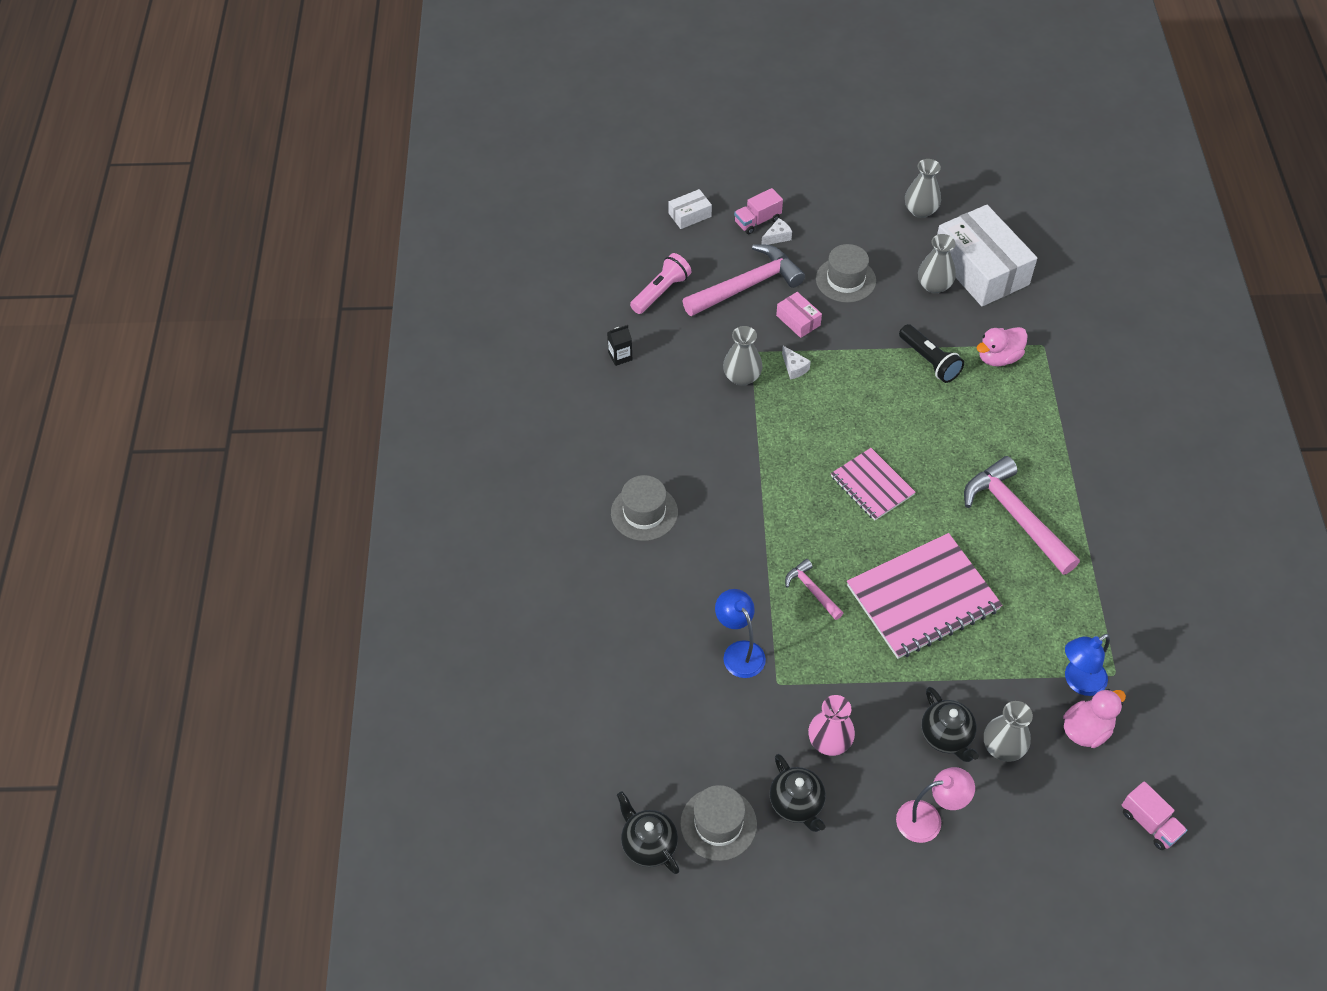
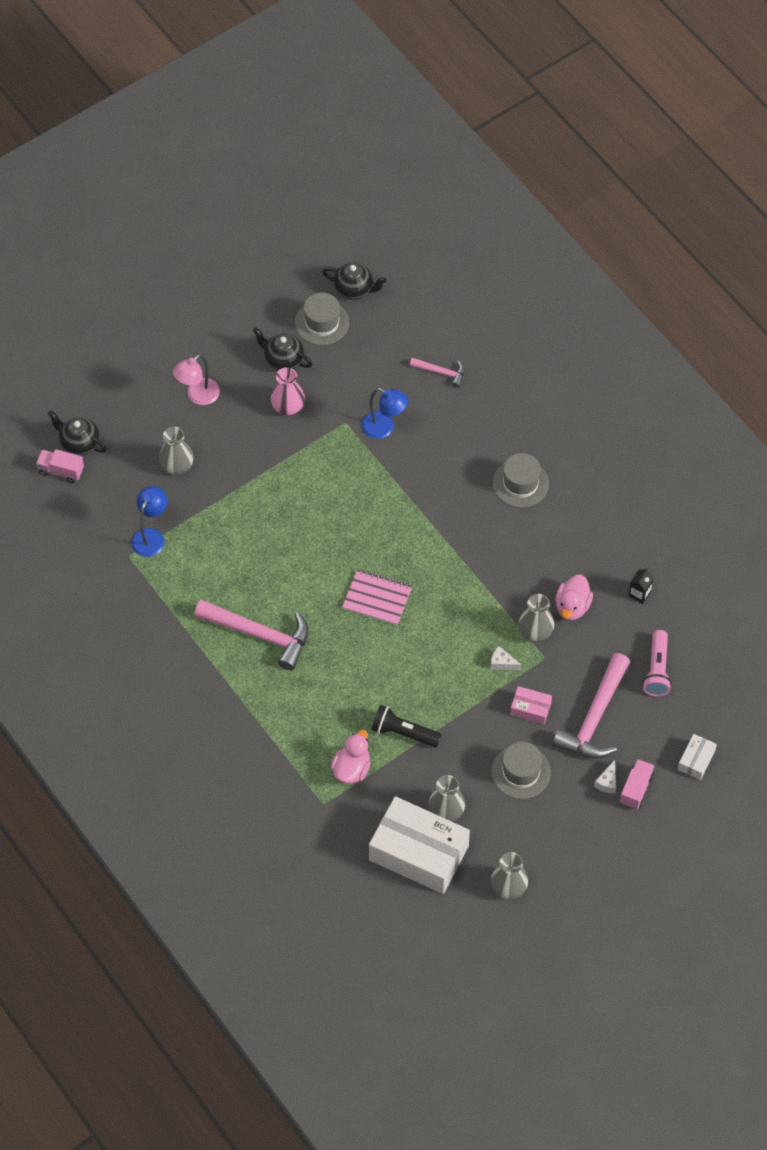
camera: 145 degrees right, 5 degrees up
(812, 590) = (366, 496): pink hammer -> pink hammer (441, 372)
(923, 598) = (288, 534): pink notebook -> none
(946, 736) = (216, 452): black teapot -> black teapot (79, 443)
(1086, 730) = (129, 507): pink duck -> pink duck (572, 606)

